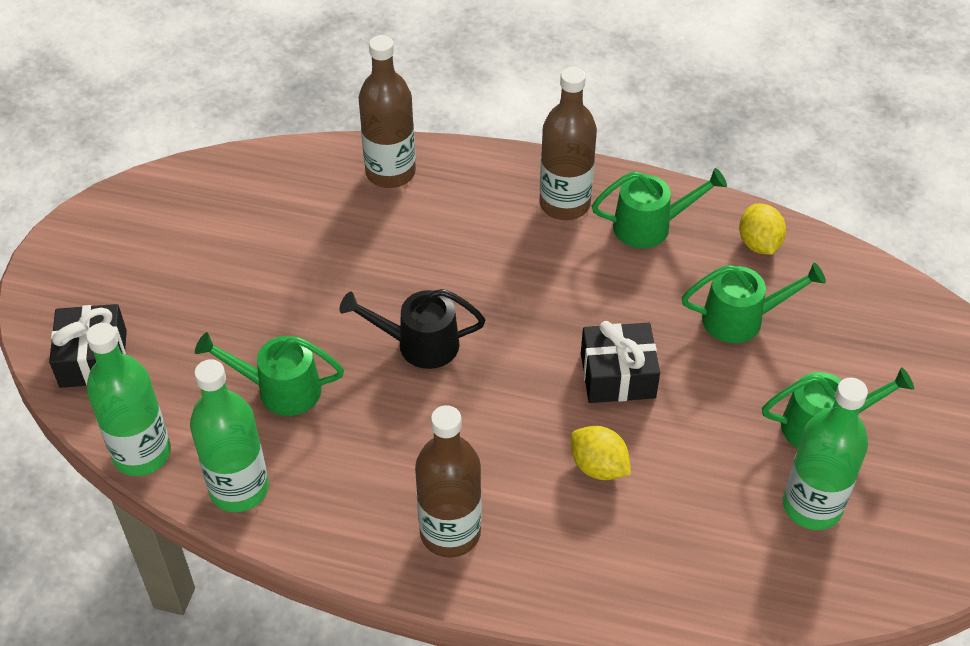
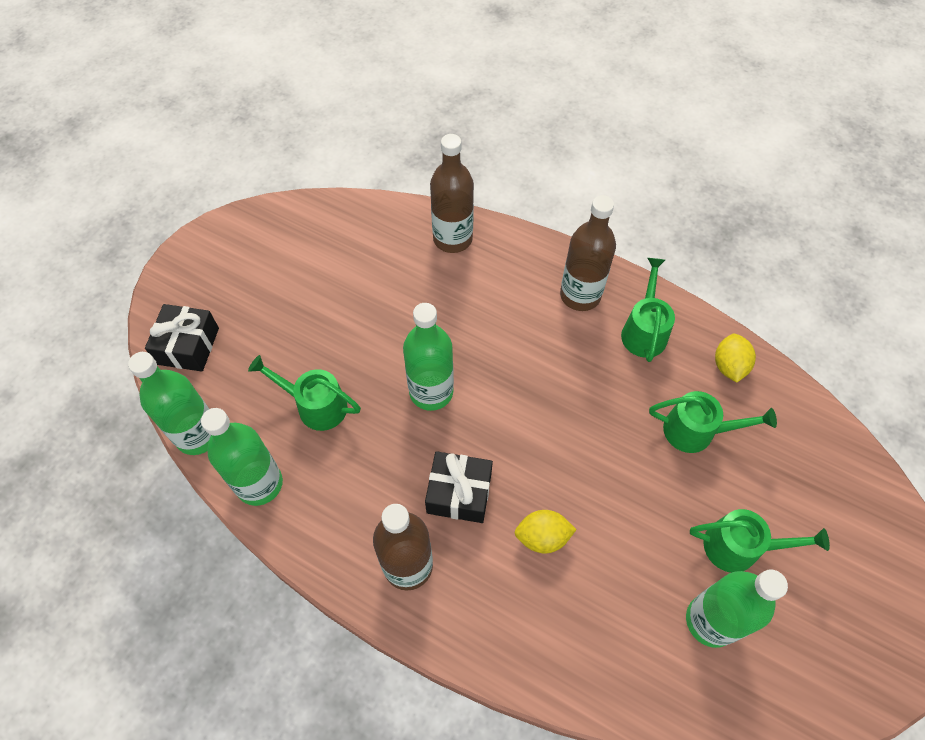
camera: 15 degrees right, 10 degrees up
(418, 344) = (431, 392): black watering can -> green bottle
(598, 466) = (542, 537): yellow lemon -> yellow lemon turned 60 degrees counterclockwise
(617, 375) = (581, 458): black gift -> black gift (459, 493)
(651, 226) = (644, 330): green watering can -> green watering can turned 90 degrees counterclockwise

